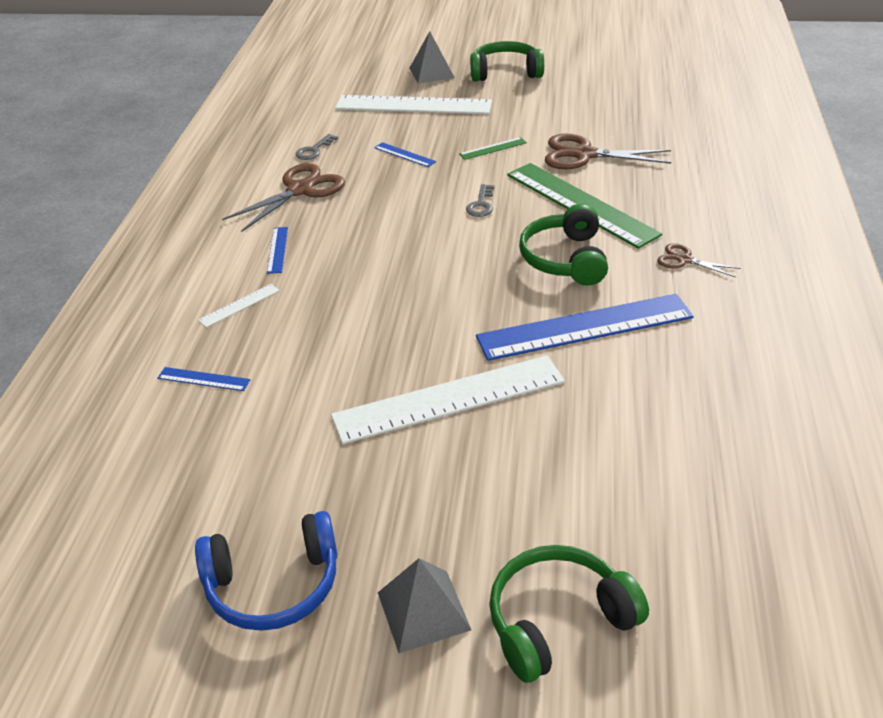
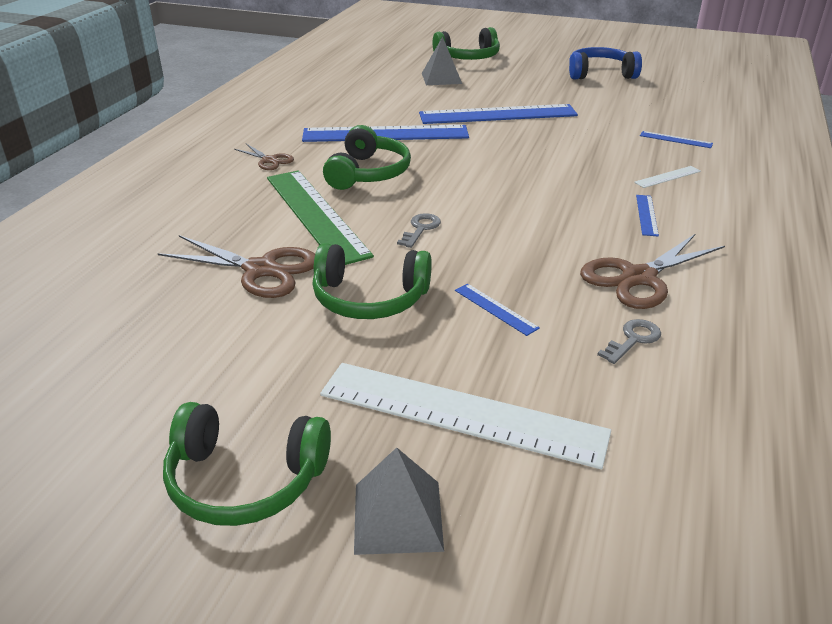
camera: 170 degrees left, 5 degrees down
(423, 611) = (527, 64): grey pyramid -> grey pyramid (441, 78)
(449, 398) = (498, 115): white ruler -> blue ruler
(493, 148) = (369, 298): green ruler -> green headphones

